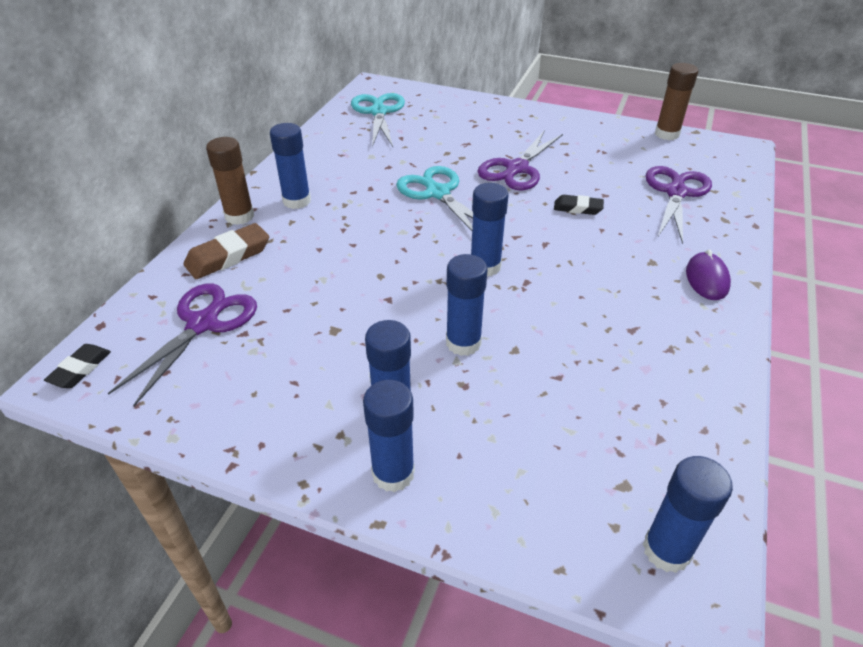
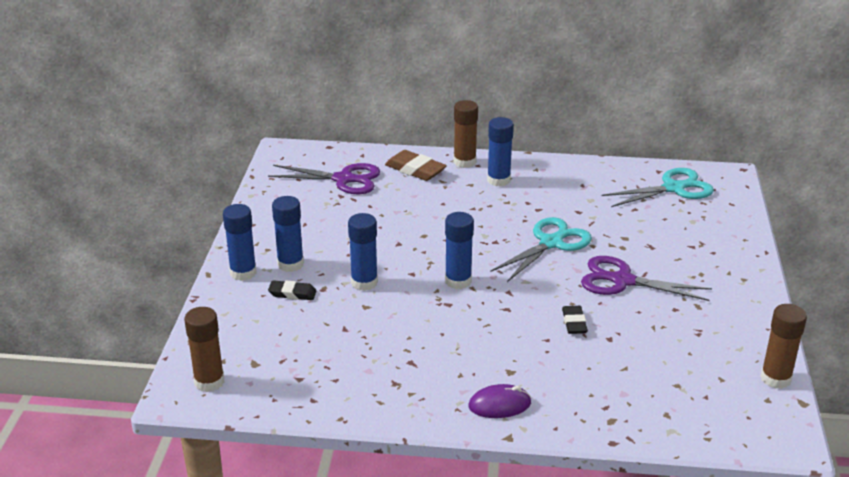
camera: 75 degrees right, 10 degrees down
(80, 369) = (291, 152): black eraser -> black eraser (292, 293)
(666, 550) = (209, 382): blue glue stick -> brown glue stick
(676, 193) = (643, 386): purple scissors -> none

